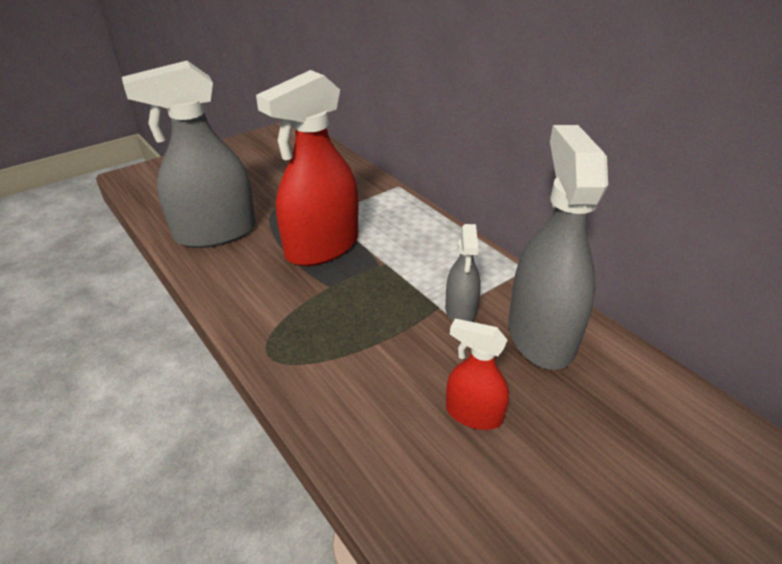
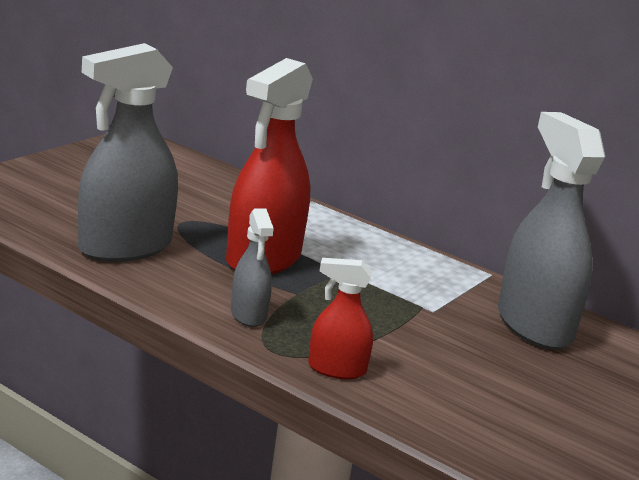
camera: 20 degrees left, 15 degrees down
(460, 310) = (446, 308): grey spray bottle -> grey spray bottle (248, 314)
(473, 414) = (503, 383): red spray bottle -> red spray bottle (336, 369)

